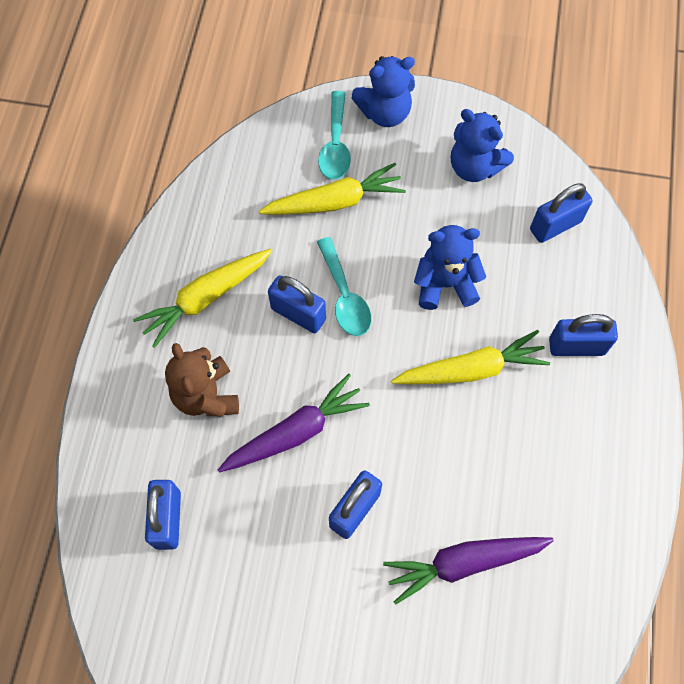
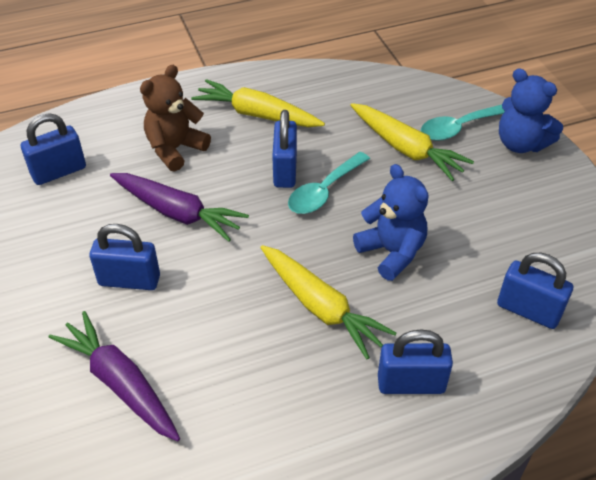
camera: 60 degrees right, 20 degrees down
(474, 166) = (530, 223): blue teddy bear -> none
(576, 346) = (411, 384): blue padlock -> blue padlock turned 60 degrees counterclockwise

